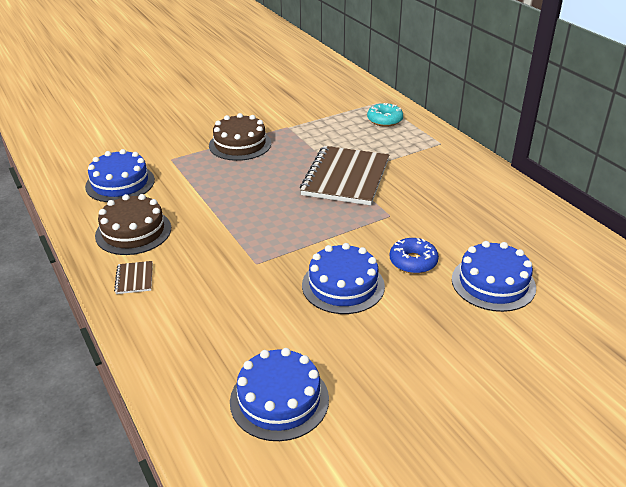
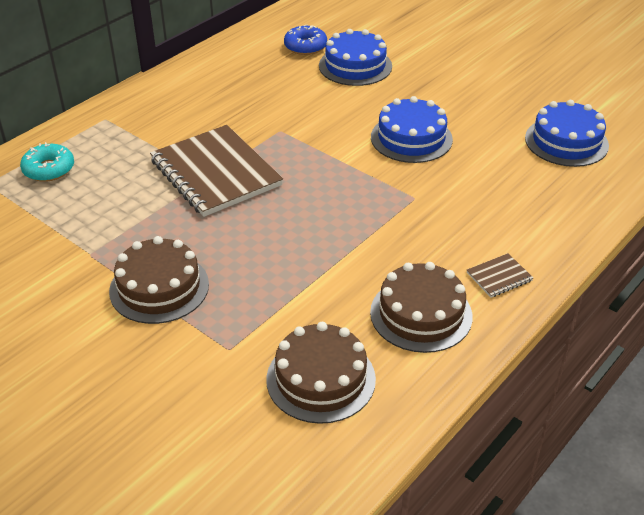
camera: 110 degrees left, 5 degrees up
(120, 183) = (321, 379): blue cake -> brown cake
(345, 178) = (215, 173): brown notebook -> brown notebook turned 60 degrees clockwise
(413, 262) = (351, 107): blue donut -> blue donut (305, 46)

